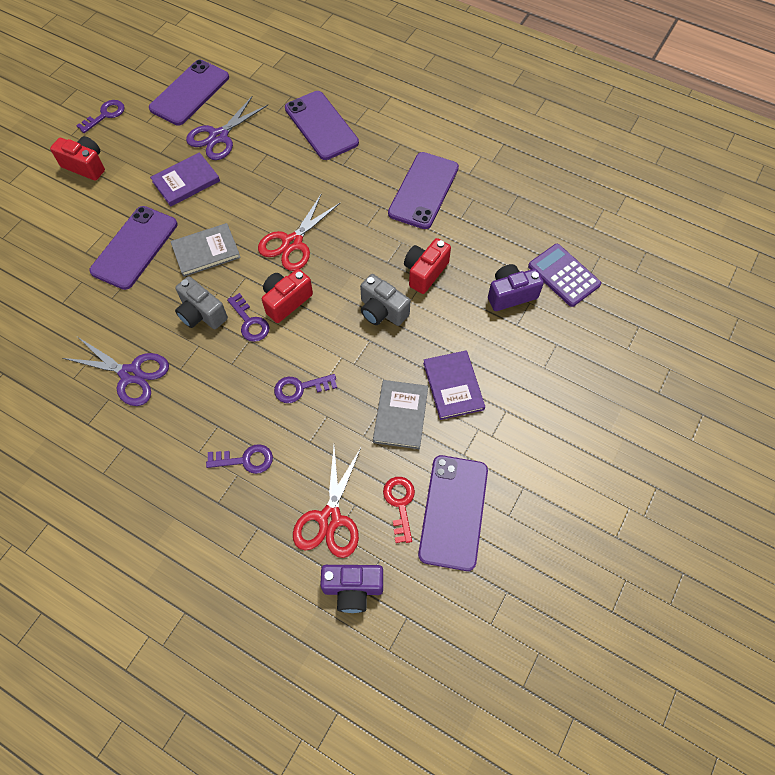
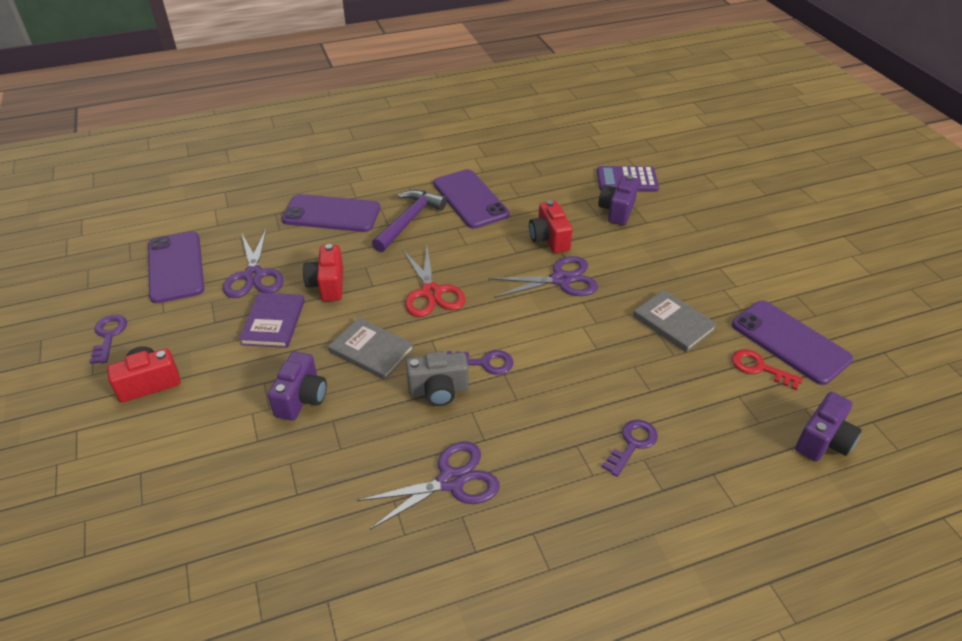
camera: 50 degrees left, 20 degrees down
(134, 247) = (301, 398): purple phone -> purple camera
(206, 251) = (371, 350): grey book -> grey book turned 75 degrees counterclockwise
(286, 301) = (488, 328): red camera -> red camera (327, 285)
(300, 388) = (589, 367): purple key -> none
(329, 519) = (741, 419): red scissors -> none
(358, 173) = (409, 221): none -> purple hammer
(382, 311) = (561, 280): grey camera -> purple scissors
(453, 386) = (672, 281): purple book -> none

